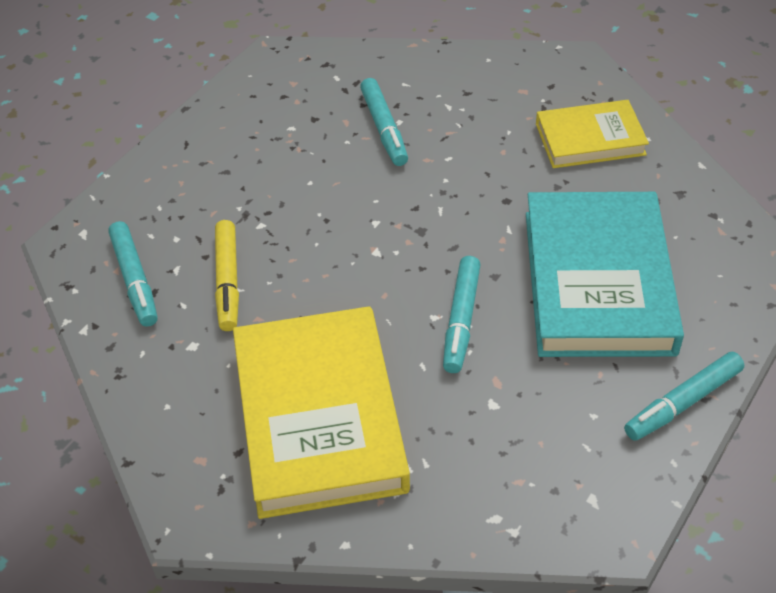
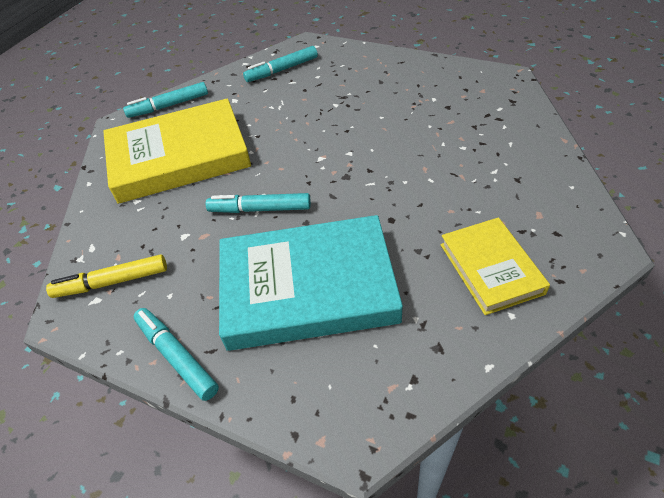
camera: 85 degrees right, 0 degrees up
(228, 281) = (285, 102): yellow marker -> yellow marker (112, 282)
(384, 128) = (451, 141): turquoise marker -> turquoise marker (168, 106)

